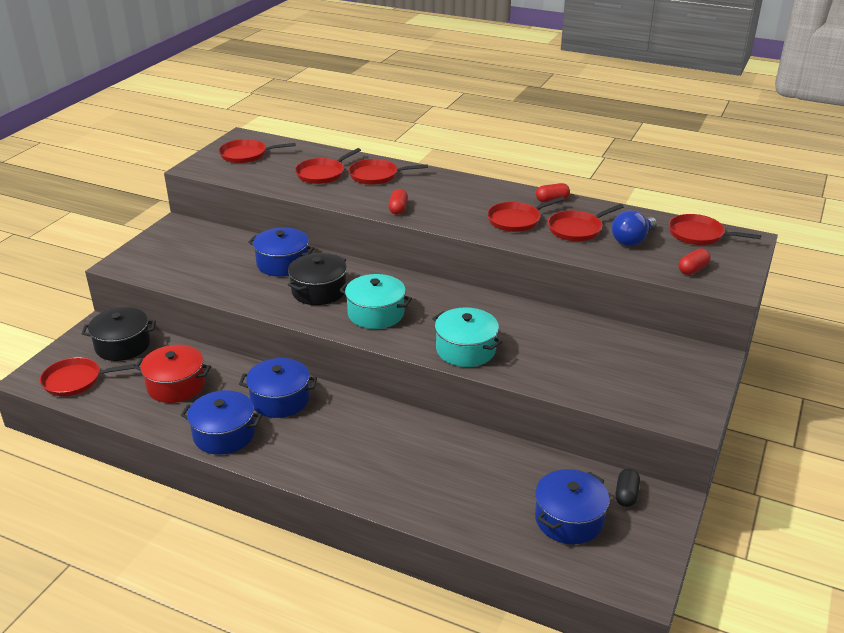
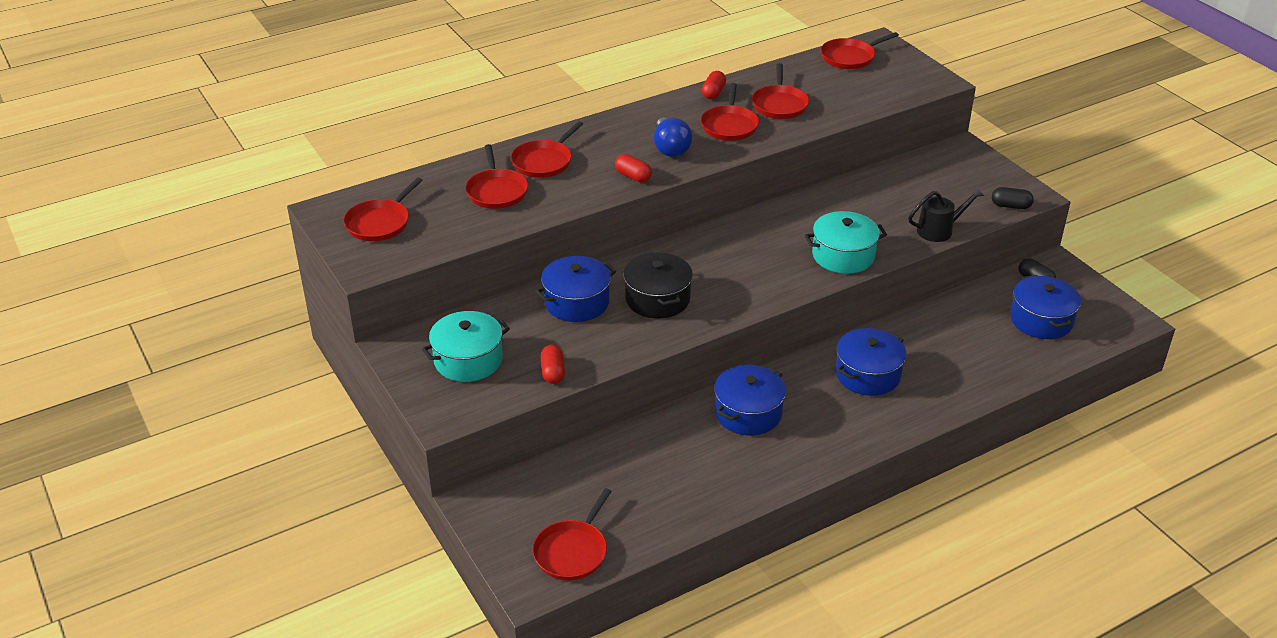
camera: 55 degrees left, 5 degrees up
(123, 345) = (536, 494): black pot -> none
(176, 385) = (656, 476): red pot -> none
(224, 434) = (772, 469): blue pot -> blue pot (868, 375)
(376, 313) = (735, 280): turquoise pot -> turquoise pot (468, 360)
(564, 385) = (939, 230): none -> black watering can
(632, 240) = (826, 89): blue light bulb -> blue light bulb (670, 148)
(656, 414) = (1010, 206): none -> black capsule
(692, 269) = (899, 85): red capsule -> red capsule (553, 372)

